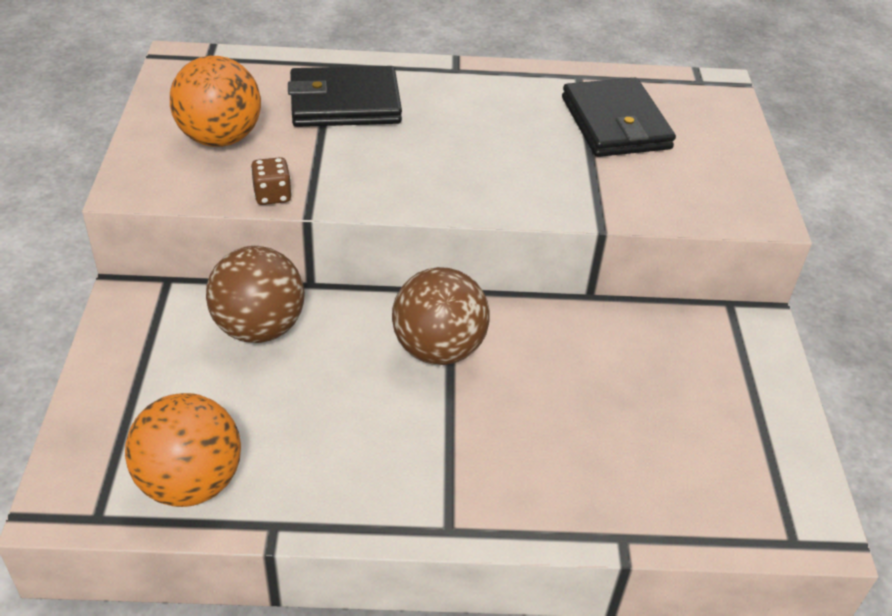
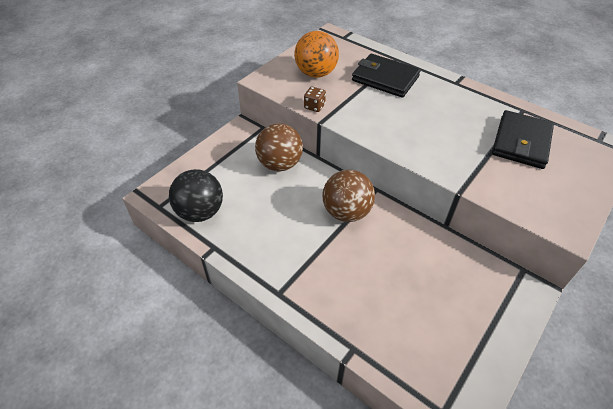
camera: 40 degrees right, 5 degrees up
(190, 482) = (200, 212): orange ball -> black ball

